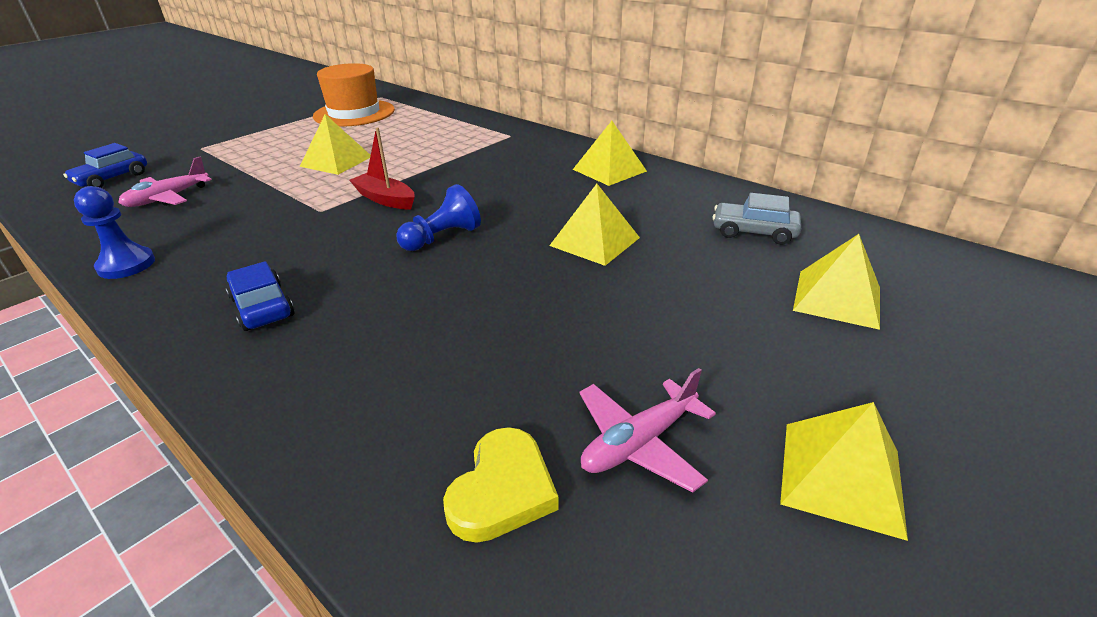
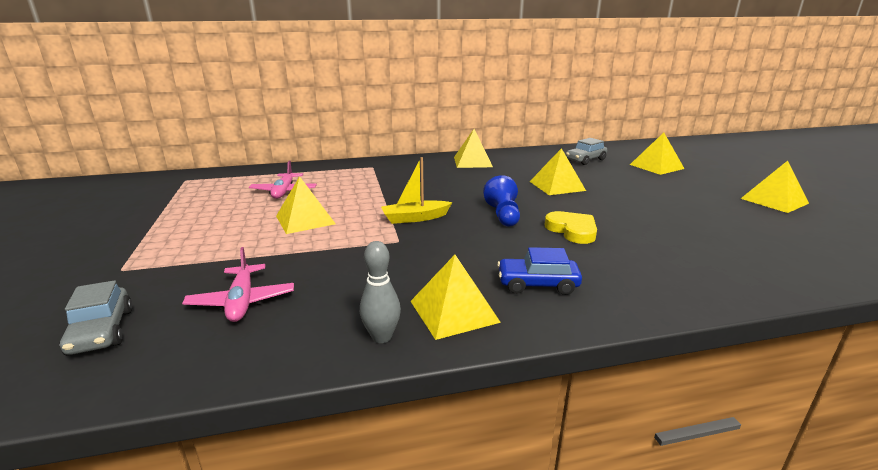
camera: 55 degrees left, 10 degrees down
(112, 179) = (102, 331): blue car -> grey car
(126, 265) = (381, 337): blue pawn -> grey bowling pin
(182, 281) = (454, 311): none -> yellow pyramid
(354, 113) = (203, 195): orange hat -> none
(385, 199) = (415, 218): red boat -> yellow boat
(502, 490) = (768, 254): yellow heart -> yellow heart (572, 230)
(639, 443) = (743, 222): pink plane -> pink plane (284, 192)

